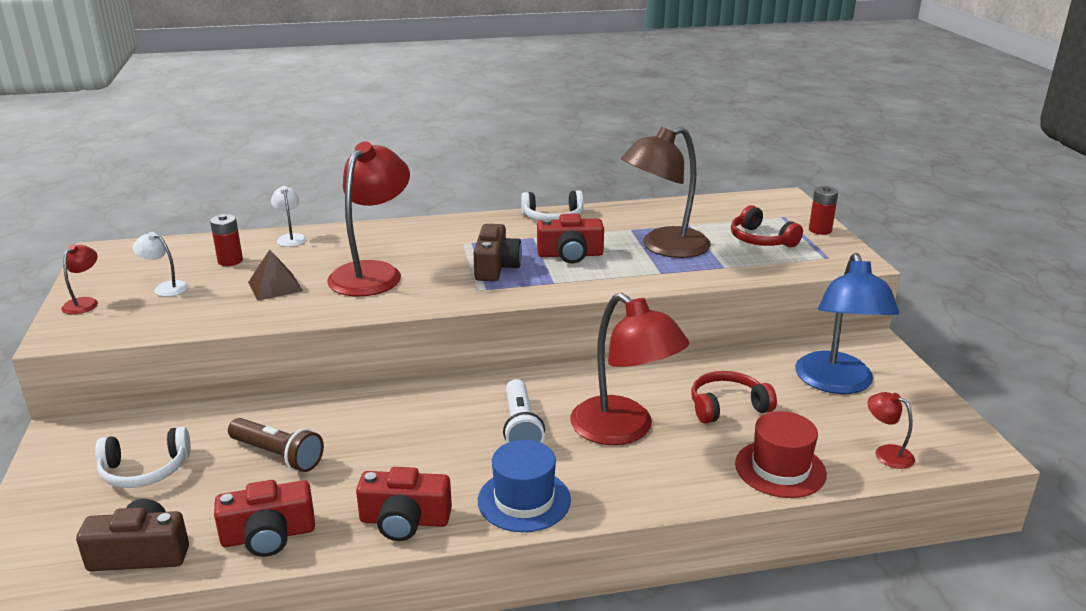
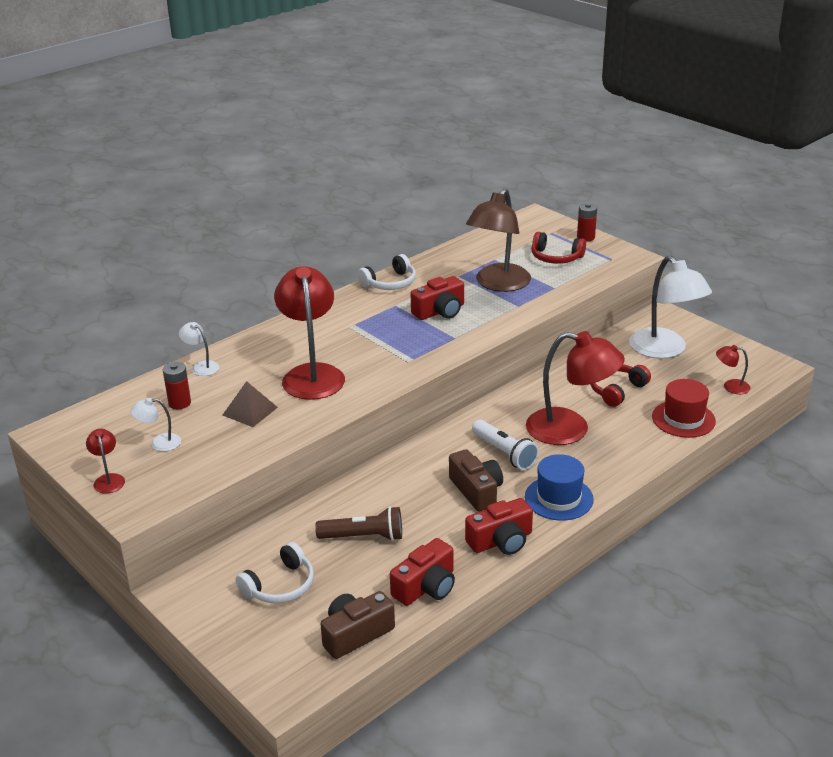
camera: 30 degrees left, 5 degrees up
(496, 267) = (398, 339): brown camera -> brown camera (476, 491)
(836, 383) = (664, 350): blue lamp -> white lamp

